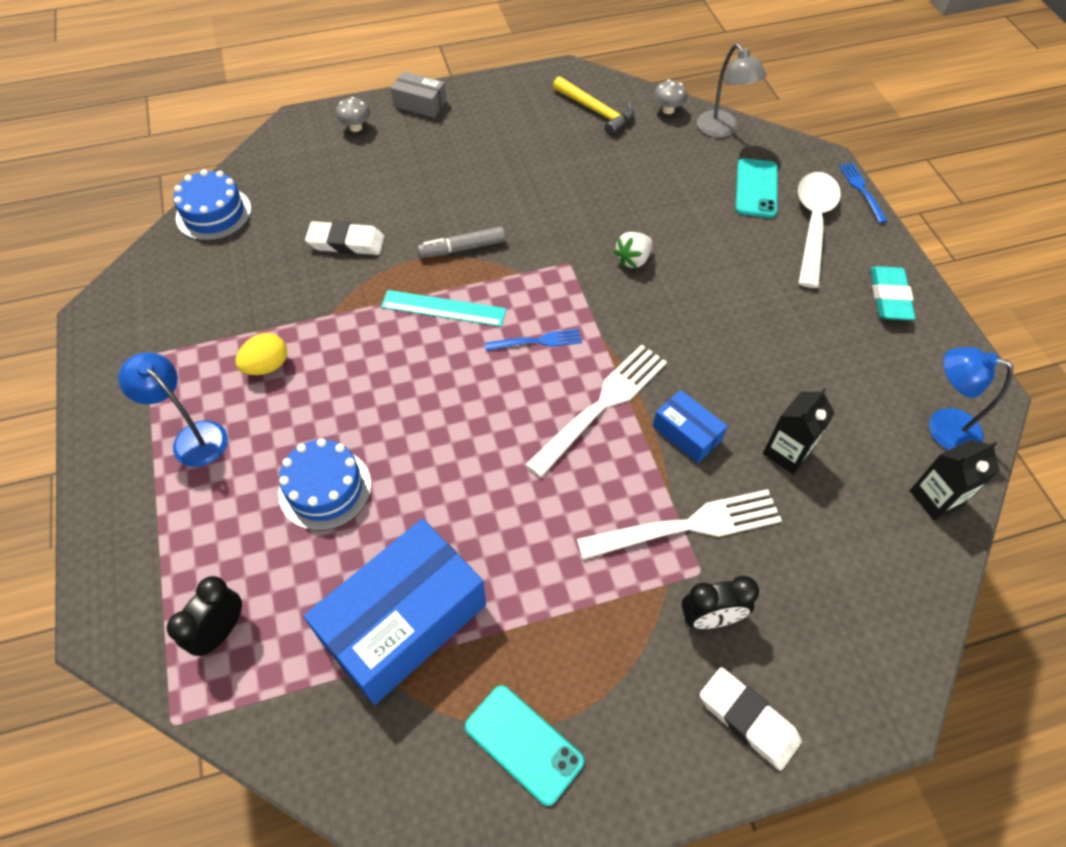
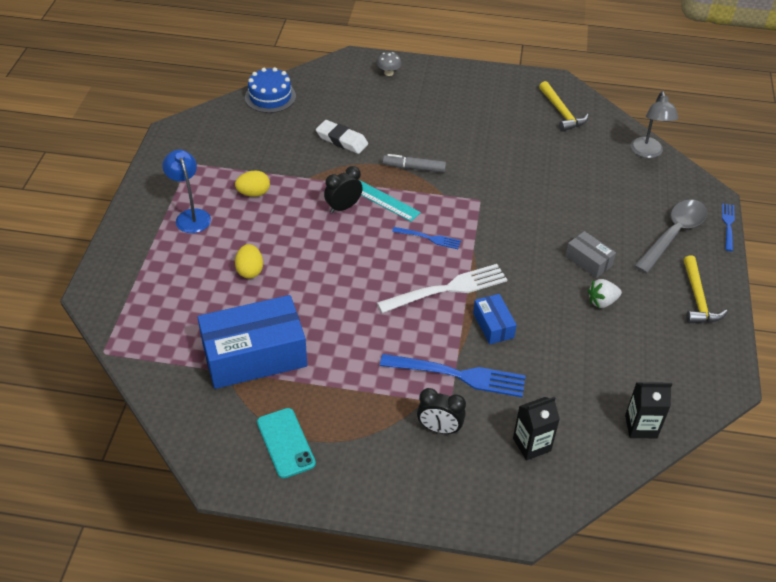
camera: 25 degrees right, 10 degrees down
(220, 631) = (152, 319): black clock -> black clock (343, 207)
(325, 488) = (250, 271): blue cake -> yellow egg
(420, 103) = (440, 71): grey box -> grey box (588, 261)
(633, 259) = (525, 212): white strawberry -> white strawberry (602, 302)
(668, 110) = (615, 127): grey mushroom -> none
(687, 526) = (458, 375): white fork -> blue fork
(748, 719) = (427, 489): white eraser -> none
(756, 188) = (646, 198): turquoise phone -> none
(787, 452) = (554, 361): black carton -> black carton (531, 444)
(813, 225) = (673, 235): white spoon -> grey spoon
(889, 297) = (698, 298): turquoise eraser -> yellow hammer
(942, 427) = (678, 389): blue lamp -> none

